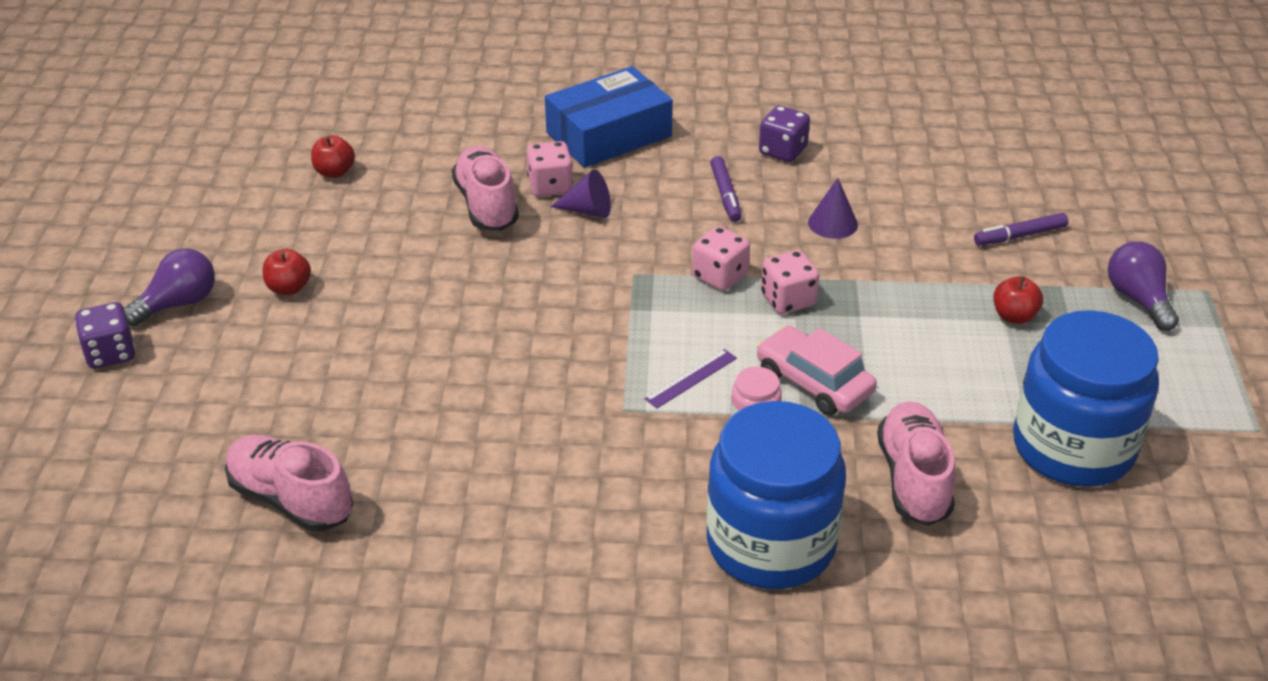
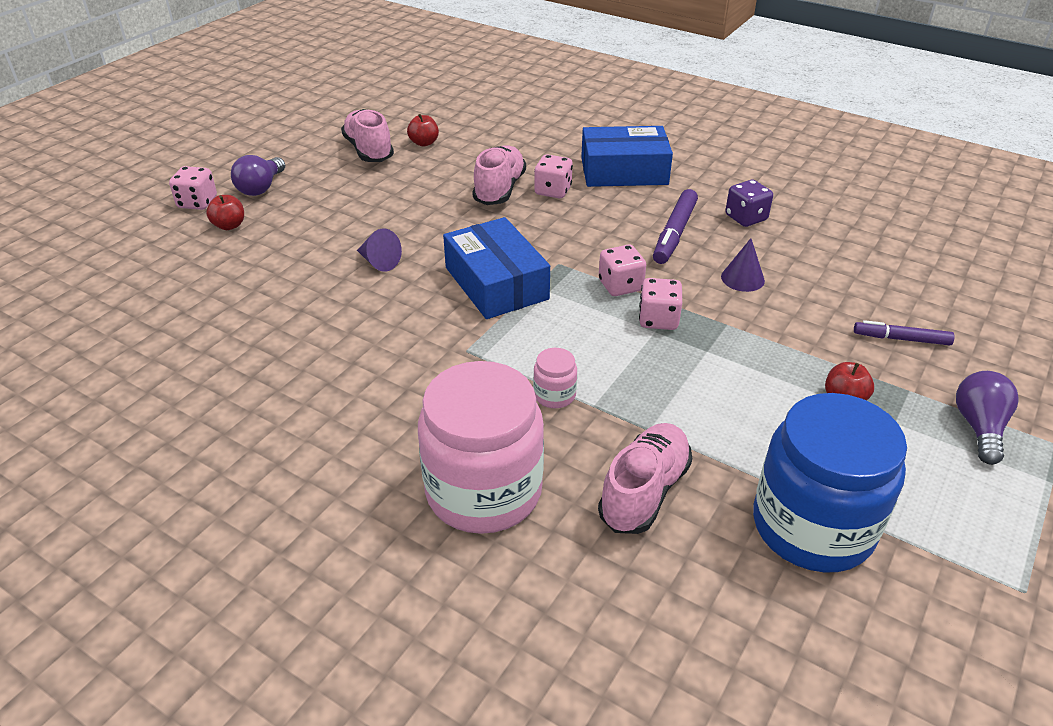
camera: 30 degrees right, 0 degrees up
(110, 353) = (197, 202): purple dice -> pink dice
(178, 304) = (261, 188): purple light bulb -> purple light bulb turned 120 degrees clockwise
(289, 288) = (331, 199): red apple -> red apple (229, 226)
(291, 499) = (204, 323): pink shoe -> pink shoe (369, 150)
(587, 322) = (496, 283): none -> blue box
(588, 210) = (564, 213): purple cone -> purple cone (379, 262)
(691, 378) = (534, 347): purple ruler -> none
(725, 195) = (674, 233): purple marker -> purple marker, size x1.52
(770, 543) = (483, 491): blue jar -> pink jar
(814, 382) = (626, 385): pink car -> none

